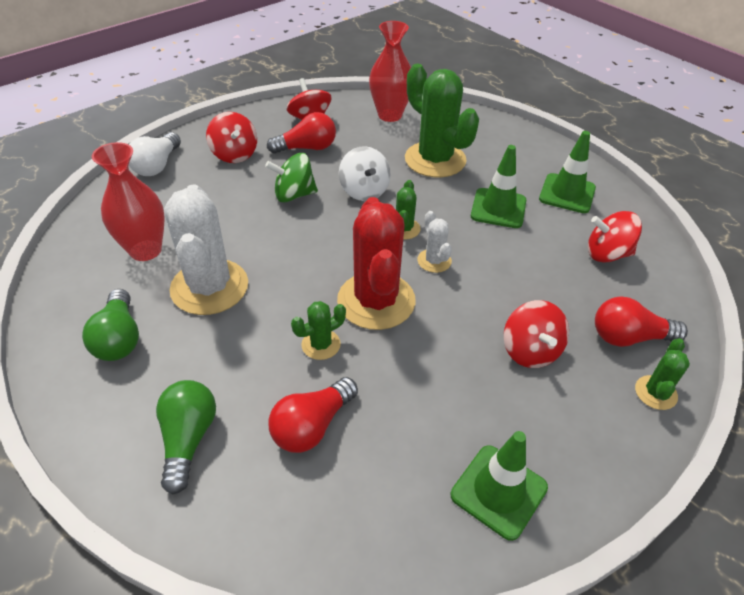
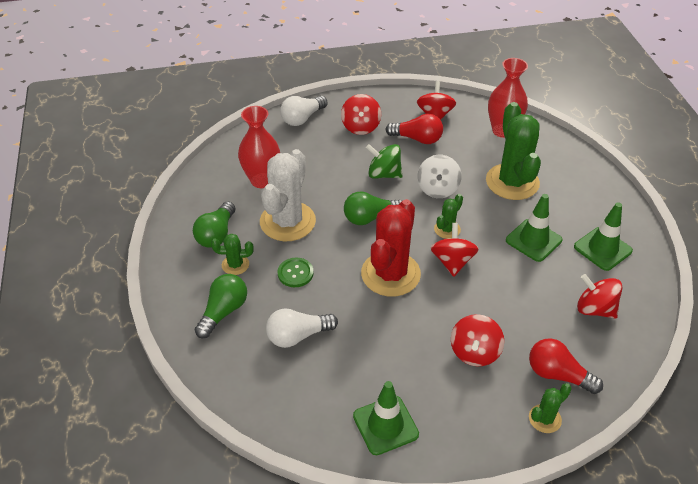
camera: 30 degrees right, 0 degrees up
(258, 346) = (295, 273): none -> green button
(309, 247) = (370, 218): none -> green light bulb
(312, 426) = (298, 336): red light bulb -> white light bulb
(321, 344) = (335, 288): green cactus -> green cactus (235, 265)
(434, 261) = (452, 262): white cactus -> red spinning top

